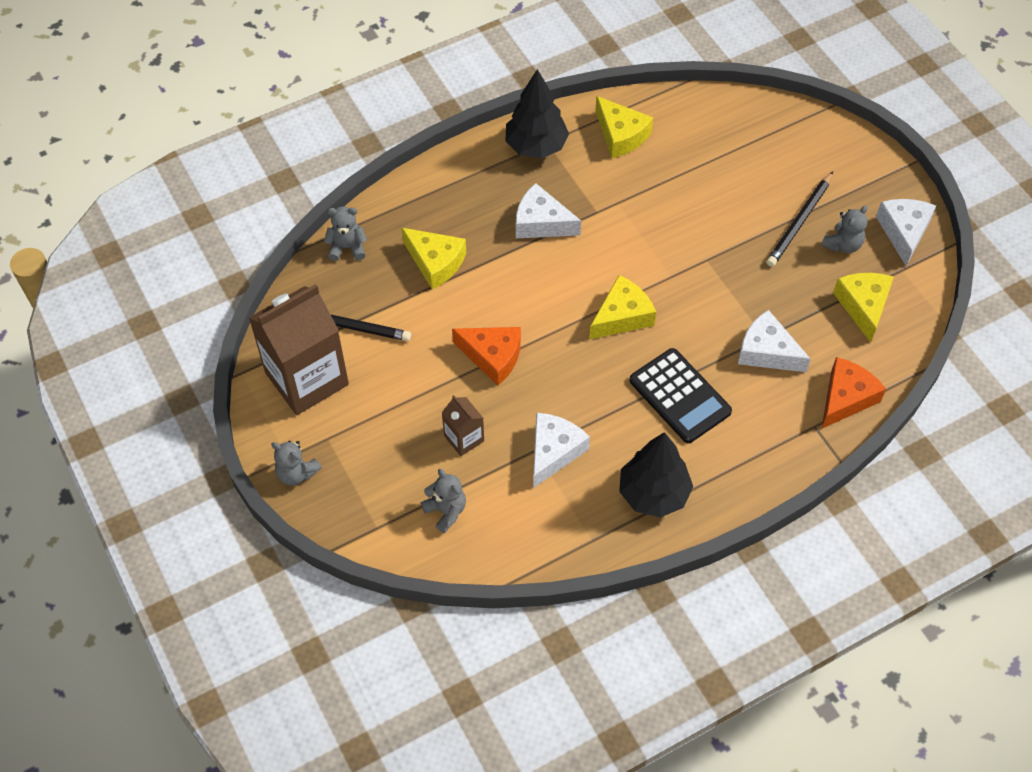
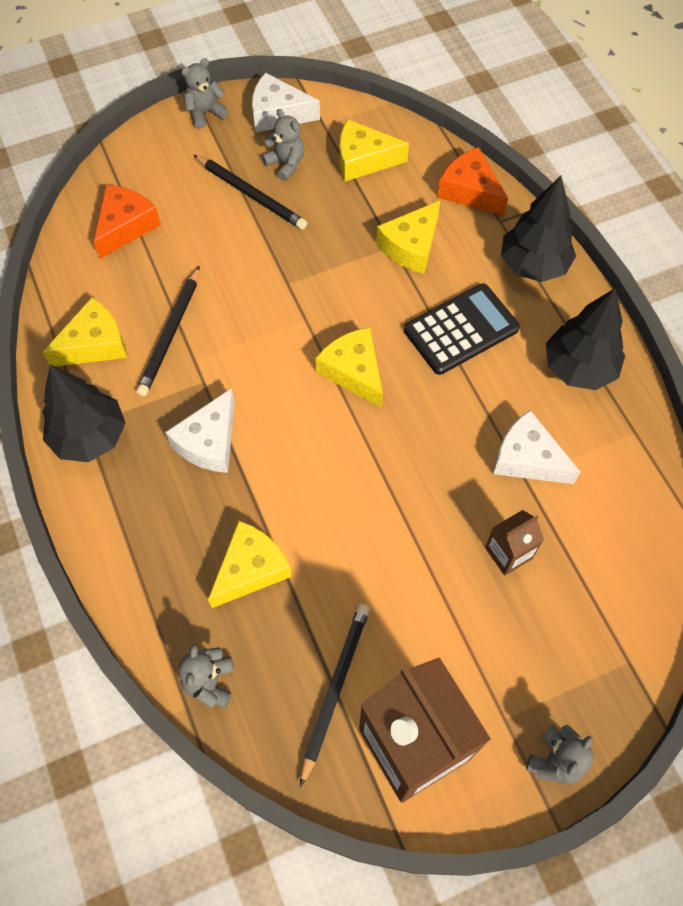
camera: 85 degrees left, 5 degrees up
(446, 511) = (605, 580): grey teddy bear -> grey teddy bear (205, 113)
(492, 357) = (397, 512): orange cheese -> orange cheese (125, 226)
(639, 184) = (171, 334): none -> black pencil
(765, 455) = (533, 265): none -> black tree
(767, 351) = (411, 246): white cheese -> yellow cheese

